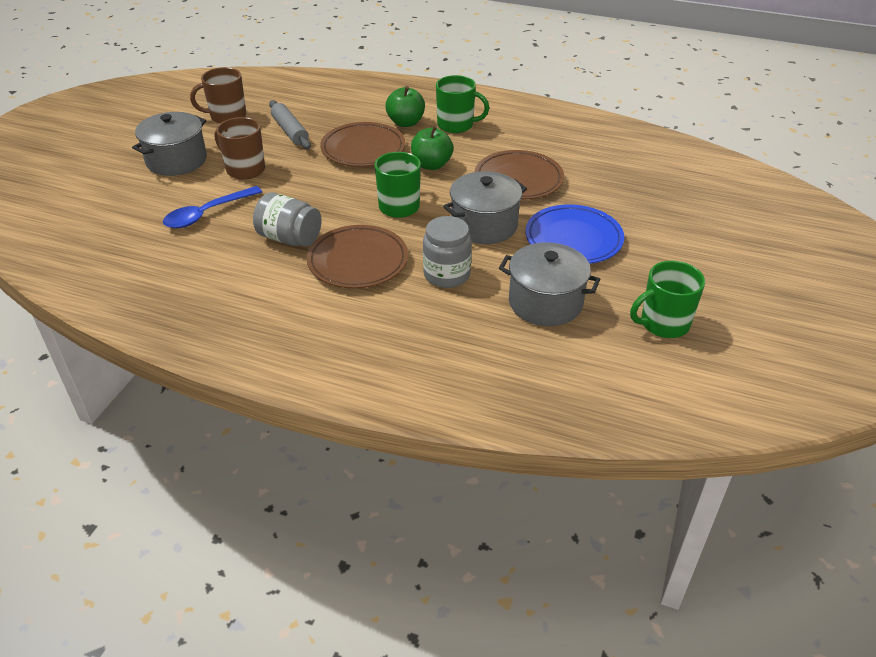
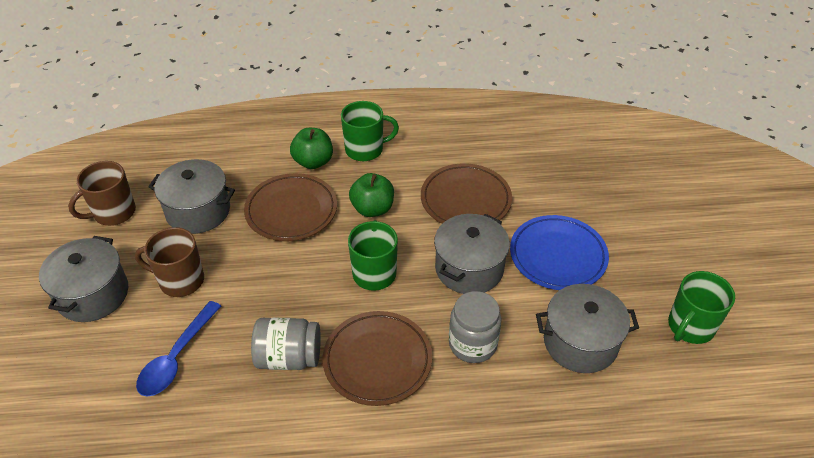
camera: 25 degrees left, 5 degrees up
(290, 131) = (198, 211): grey rolling pin -> grey pot

